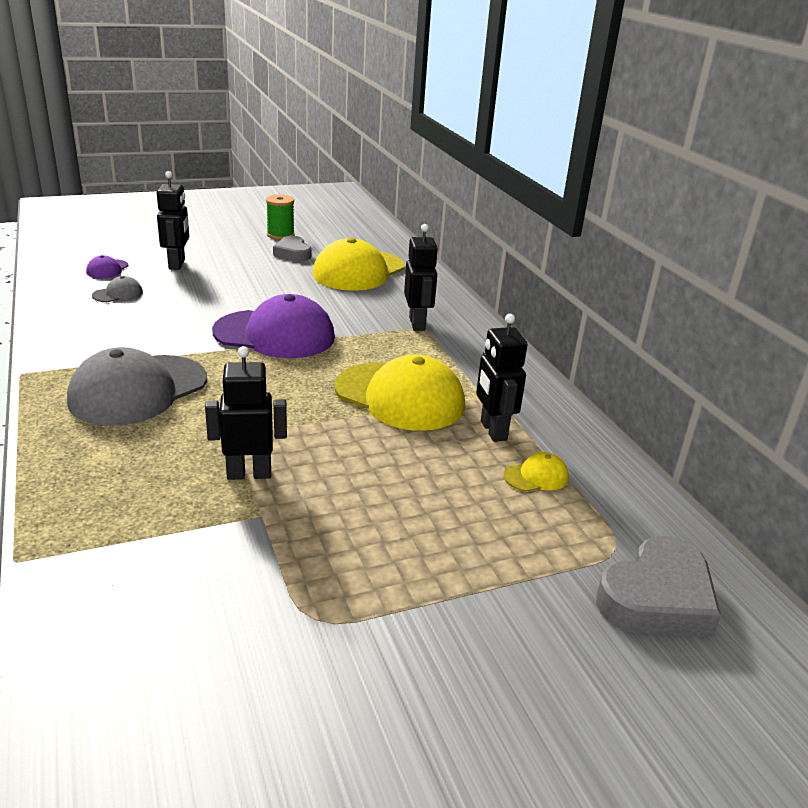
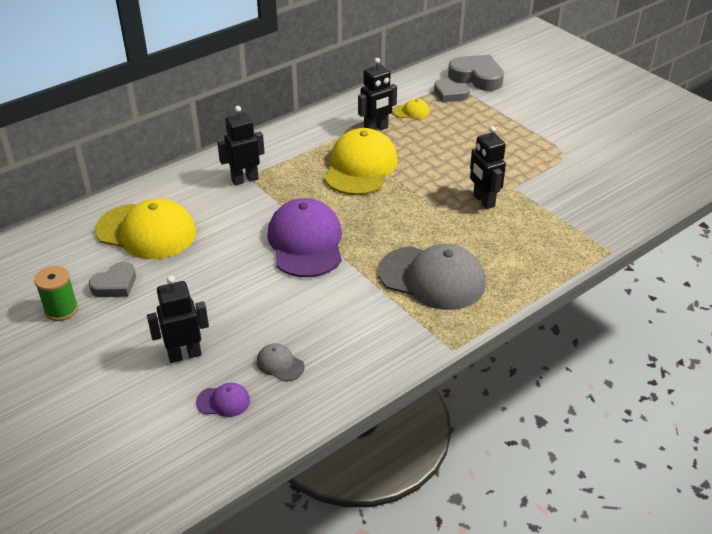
camera: 105 degrees left, 10 degrees up
(536, 476) = (411, 111): yellow cap -> yellow cap turned 120 degrees clockwise
(589, 538) = (450, 94): none -> grey heart

